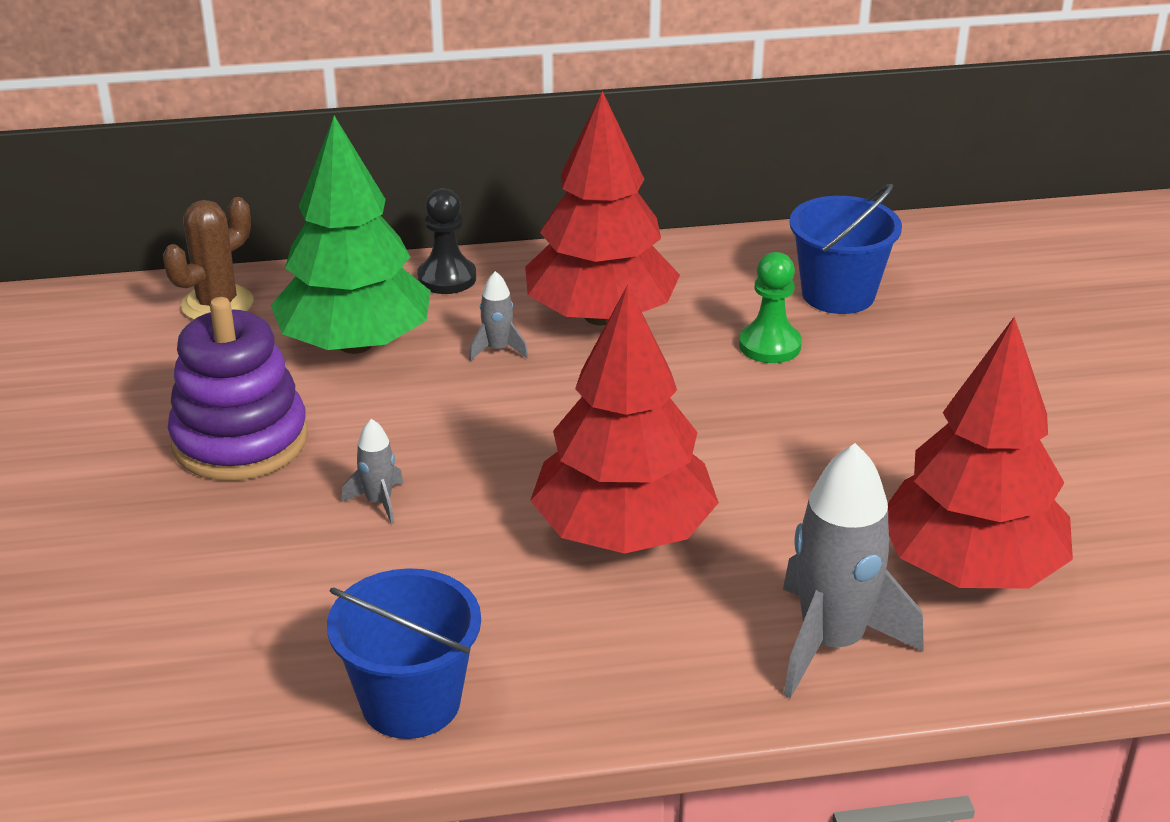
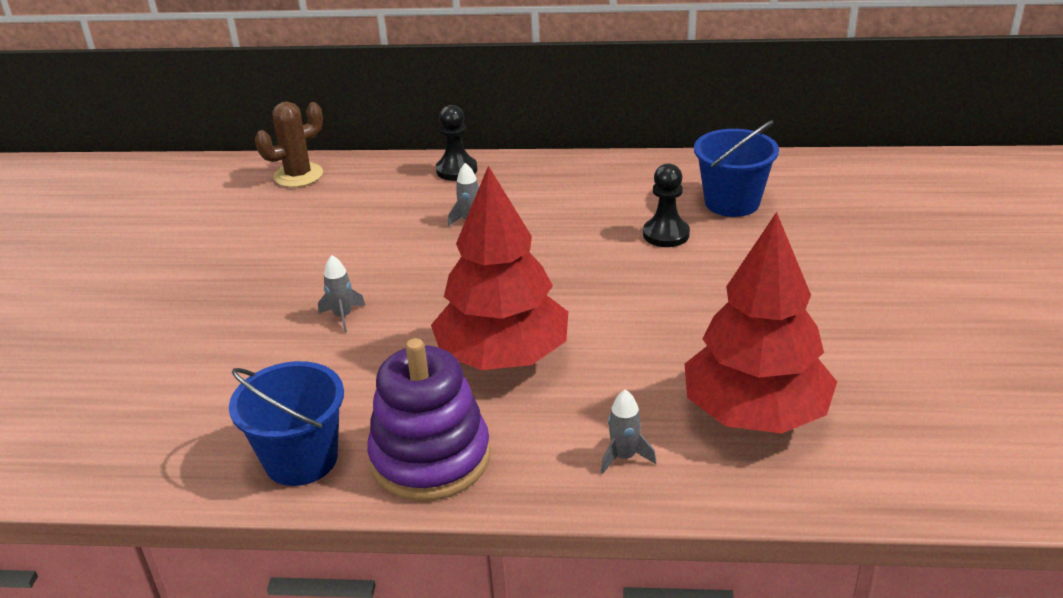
camera: 15 degrees right, 0 degrees up
(240, 440) = (271, 265): purple stacking toy -> purple stacking toy (430, 458)
(355, 344) = (376, 208): green tree -> none
(601, 316) = (552, 204): red tree -> none
(769, 345) = (666, 234): green pawn -> black pawn
(831, 643) = (624, 457): grey rocket -> grey rocket, size x0.46

